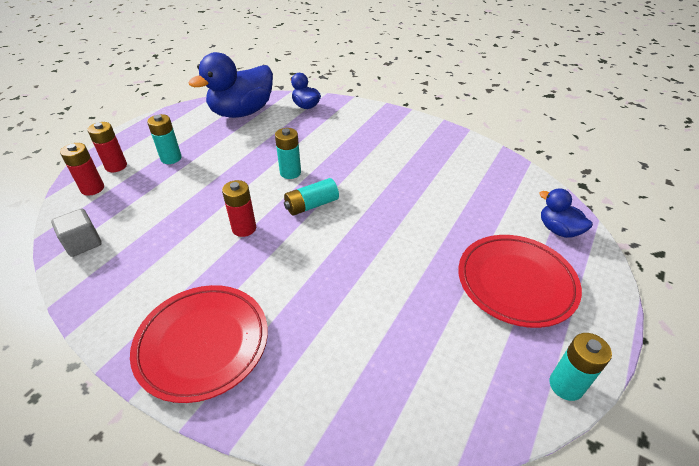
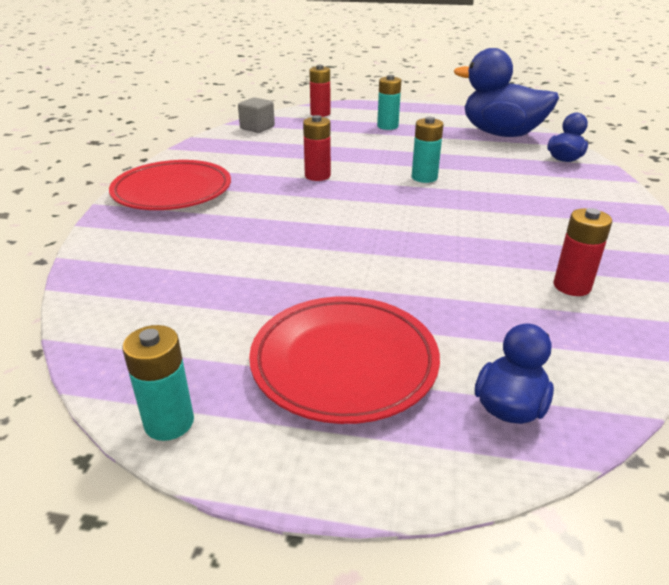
camera: 70 degrees right, 10 degrees down
(116, 166) = (355, 113): red battery -> red battery (572, 286)
(311, 205) = (380, 199): turquoise battery -> none

